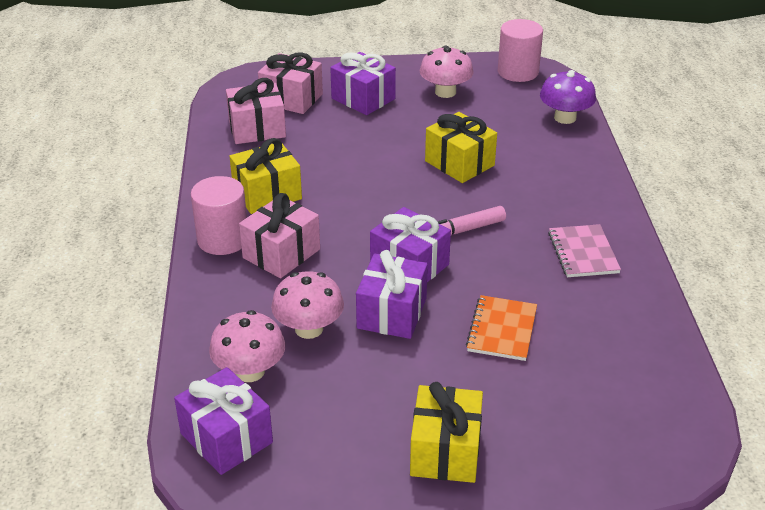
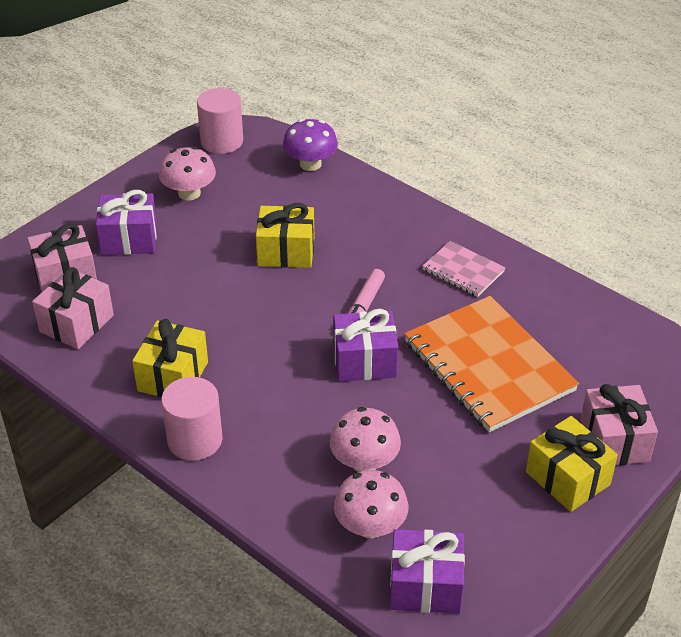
camera: 45 degrees left, 5 degrees up
(281, 253) = (258, 418): pink gift -> pink gift (614, 440)
(392, 313) = (403, 407): purple gift -> none
(502, 330) = (488, 366): orange notebook -> orange notebook, size x2.02

